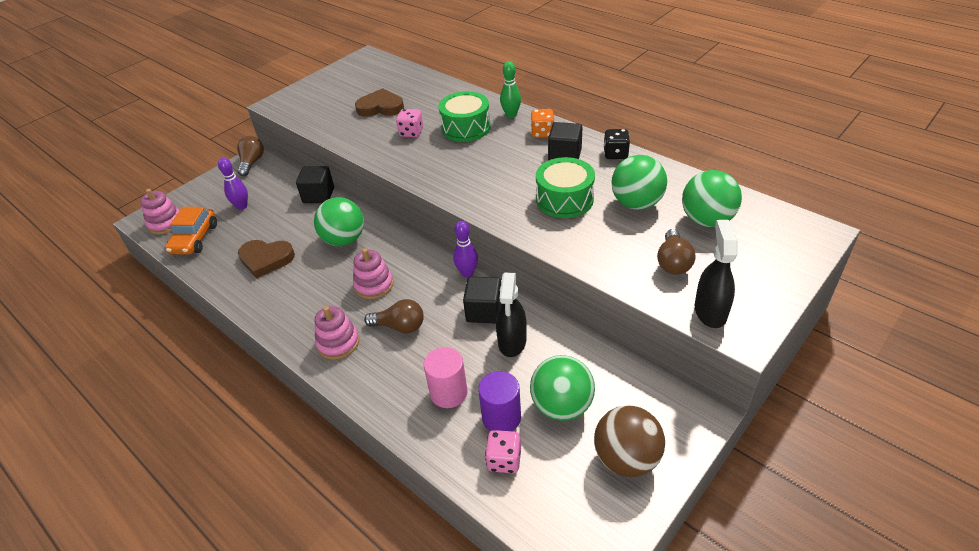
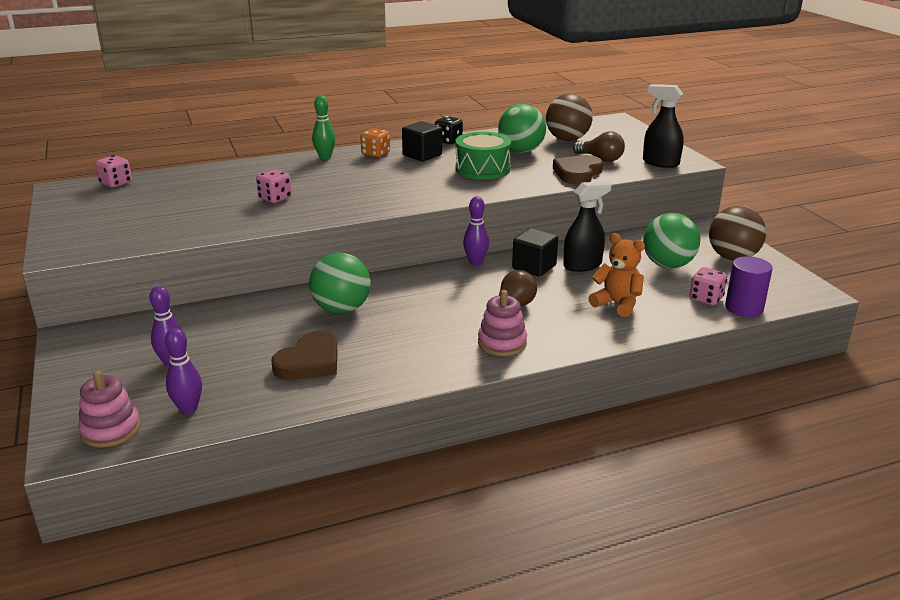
camera: 65 degrees left, 15 degrees down
(194, 239) = (188, 409): orange car -> purple bowling pin
(252, 163) = (81, 340): brown light bulb -> none
(318, 195) = (234, 308): black cube -> none
(374, 285) = (437, 308): pink stacking toy -> none
(380, 107) = (195, 202): brown heart -> brown heart (577, 173)
(388, 67) = (116, 183): none -> pink dice
(448, 393) = (617, 304): pink cylinder -> orange teddy bear
(466, 128) = (312, 177): green drum -> none
(501, 417) = (662, 289): purple cylinder -> purple cylinder (744, 308)
(512, 342) = (582, 265): black spray bottle -> black spray bottle turned 60 degrees counterclockwise
(706, 220) = (567, 139): green ball -> brown ball

